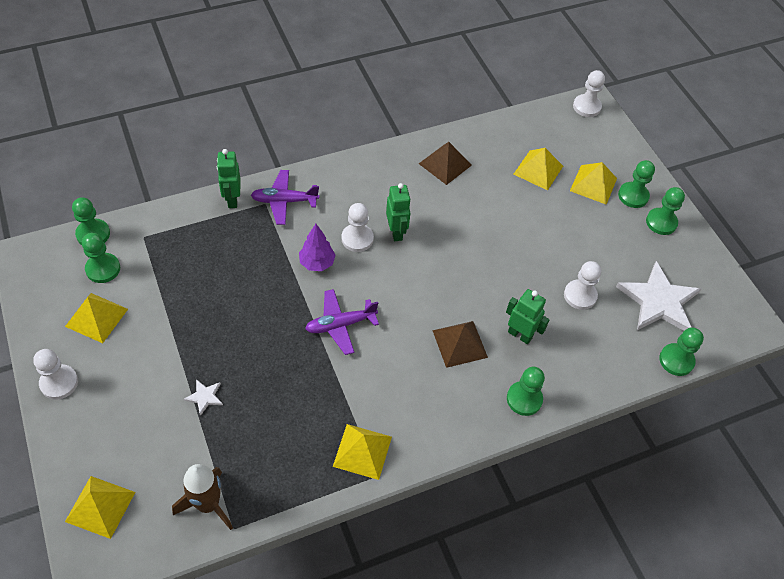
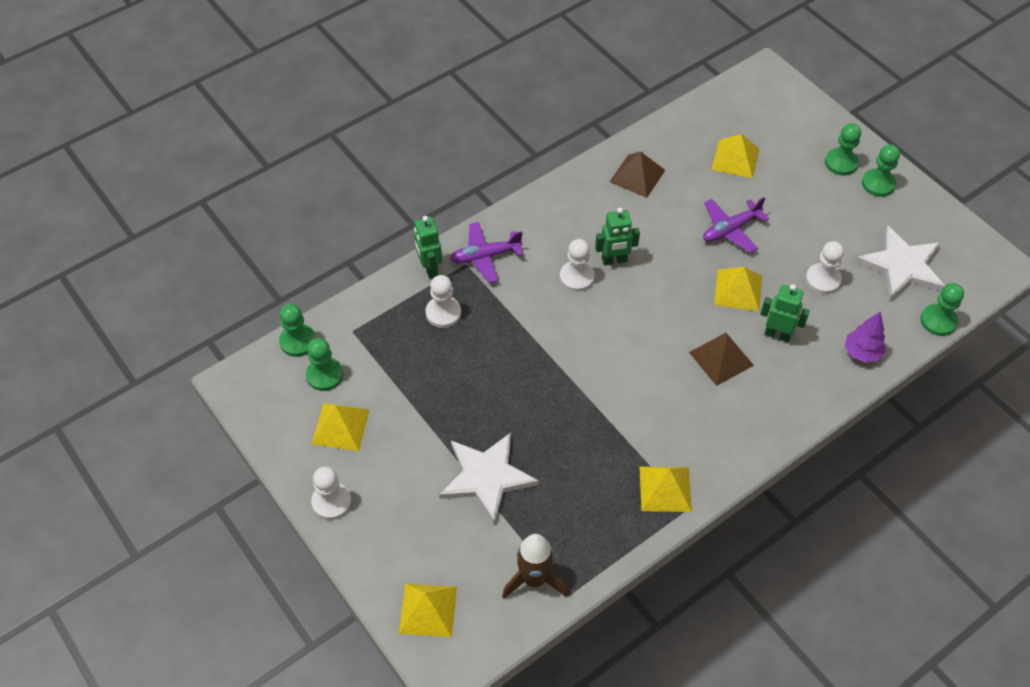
camera: 10 degrees left, 0 degrees up
(205, 397) = (486, 477): white star -> white star, size x2.37
(317, 263) = (545, 313): purple tree -> purple tree (862, 352)
(340, 325) = (594, 370): purple plane -> purple plane (730, 229)
(396, 232) = (614, 260): green robot -> green robot turned 105 degrees clockwise
(524, 399) = (804, 397): green pawn -> none
(586, 107) = (761, 78): white pawn -> white pawn (443, 313)
(593, 184) = (797, 160): yellow pyramid -> yellow pyramid (738, 290)

